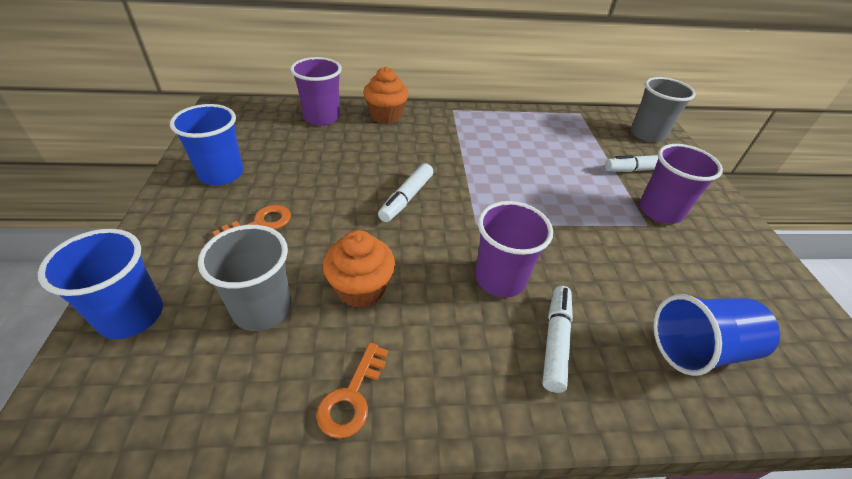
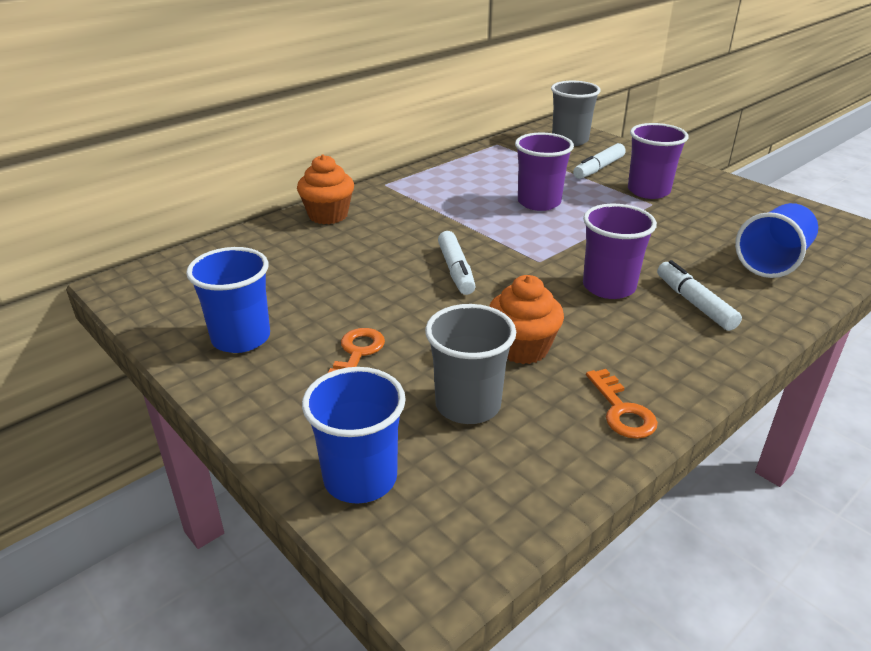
camera: 35 degrees left, 10 degrees down
(322, 117) = (263, 244): purple cup -> purple cup (539, 202)

